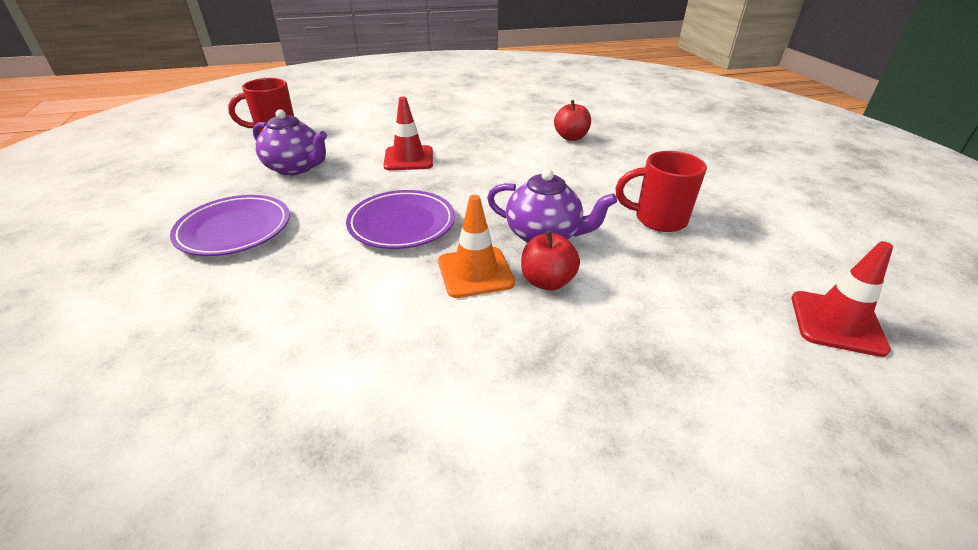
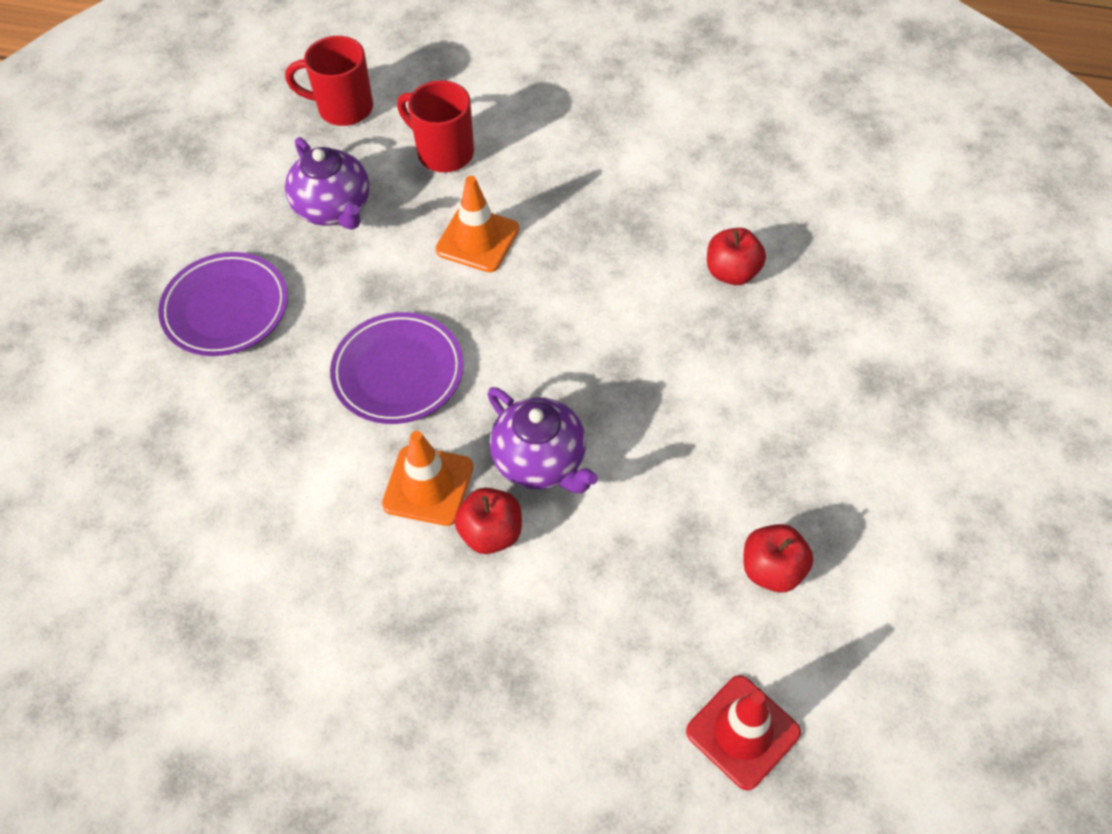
camera: 30 degrees right, 20 degrees up
(408, 158) = (477, 239): red traffic cone -> orange traffic cone
(658, 219) = (699, 494): red mug -> red mug (443, 152)
(741, 237) = (772, 570): none -> red apple

